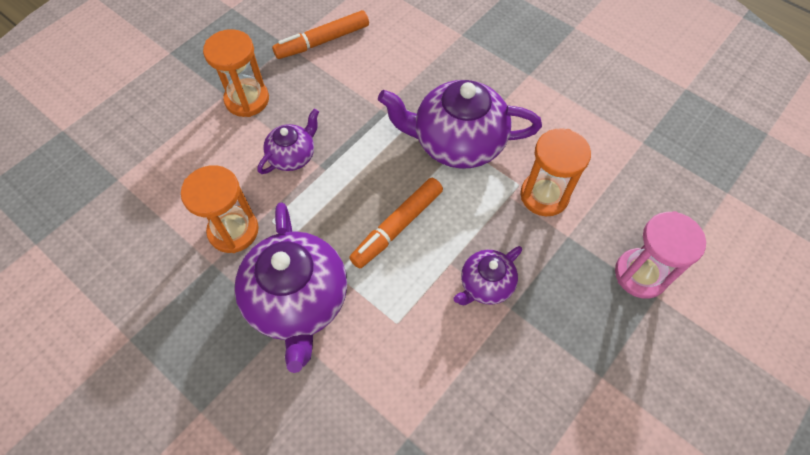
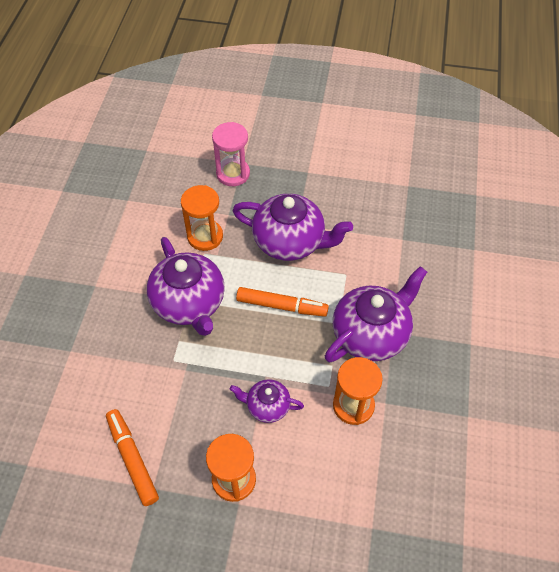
camera: 120 degrees left, 5 degrees down
(322, 41) = (132, 459): orange marker -> orange marker turned 150 degrees counterclockwise
(485, 285) = (290, 241): purple teapot -> purple teapot, size x1.89

